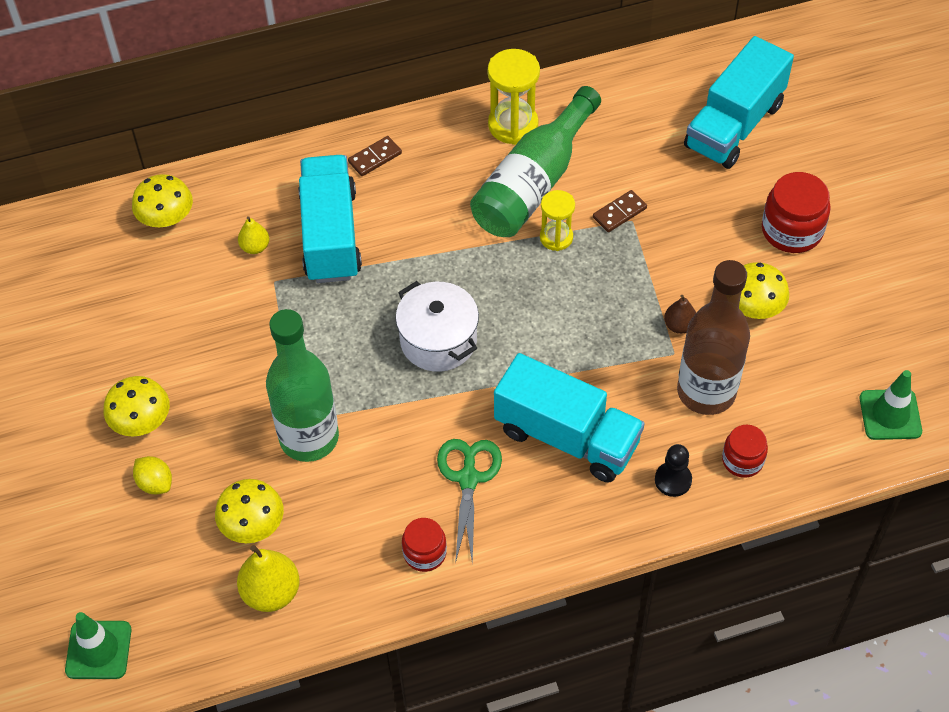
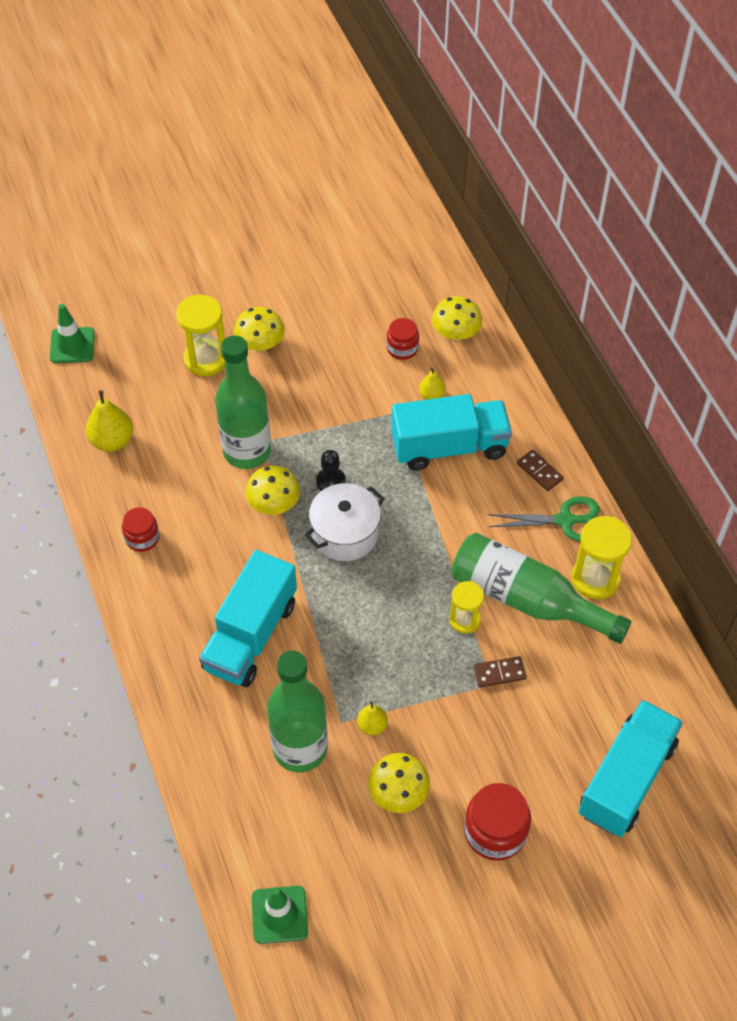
camera: 85 degrees right, 0 degrees up
(155, 483) = (206, 359): yellow lemon -> yellow hourglass
(252, 524) = (170, 423): yellow mushroom -> yellow mushroom (274, 503)
(468, 478) = (210, 564): green scissors -> green scissors (565, 520)
(619, 213) = (499, 673): brown domino -> brown domino turned 60 degrees counterclockwise
(673, 480) = (208, 720): black pawn -> black pawn (331, 481)
(679, 326) = (372, 725): brown pear -> yellow pear
(706, 392) = (300, 748): brown bottle -> green bottle
(734, 125) = (626, 779): turquoise truck -> turquoise truck turned 90 degrees clockwise
(742, 460) = (228, 778): red jar -> red jar (402, 348)

